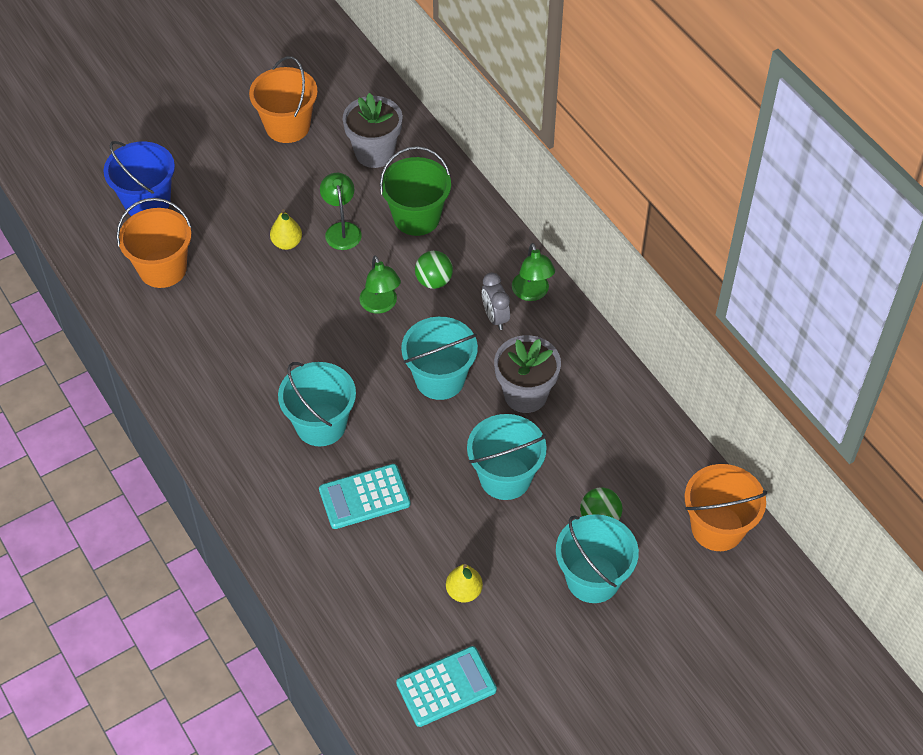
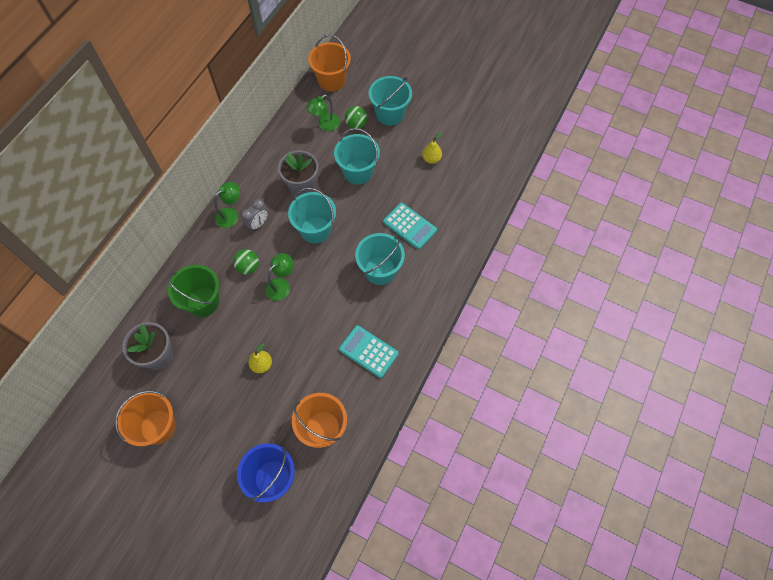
camera: 120 degrees left, 10 degrees up
(342, 229) = (234, 339): green lamp -> green lamp (325, 125)
(446, 687) = (482, 143): turquoise calculator -> turquoise calculator (368, 351)

